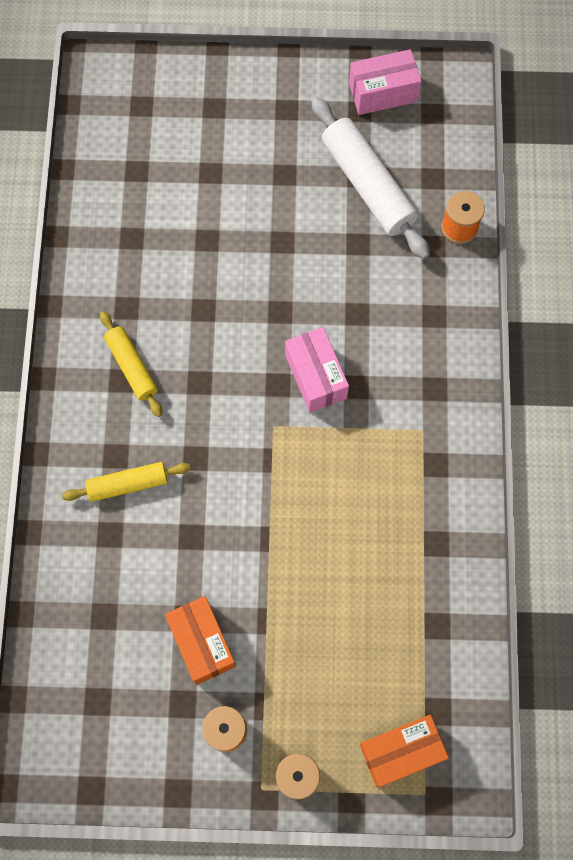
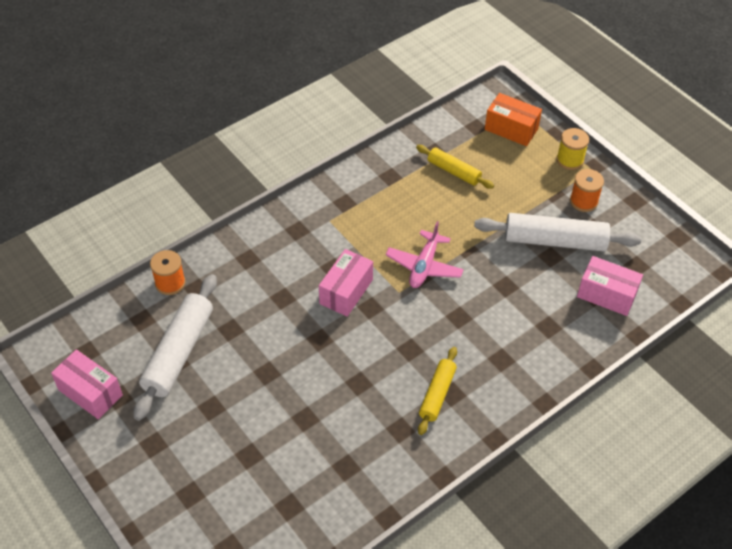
camera: 130 degrees left, 20 degrees down
(92, 630) = (606, 295): none -> pink box
(128, 484) = (511, 339): yellow rolling pin -> yellow rolling pin (454, 171)
(202, 643) = (555, 241): orange box -> white rolling pin
(284, 476) = (424, 266): none -> pink plane

